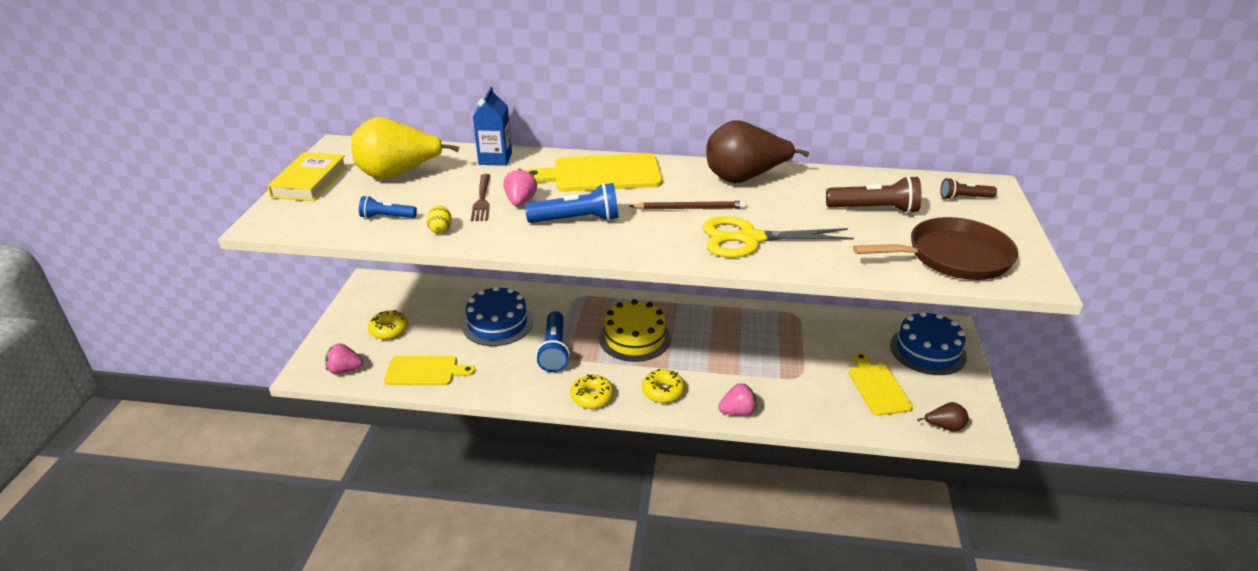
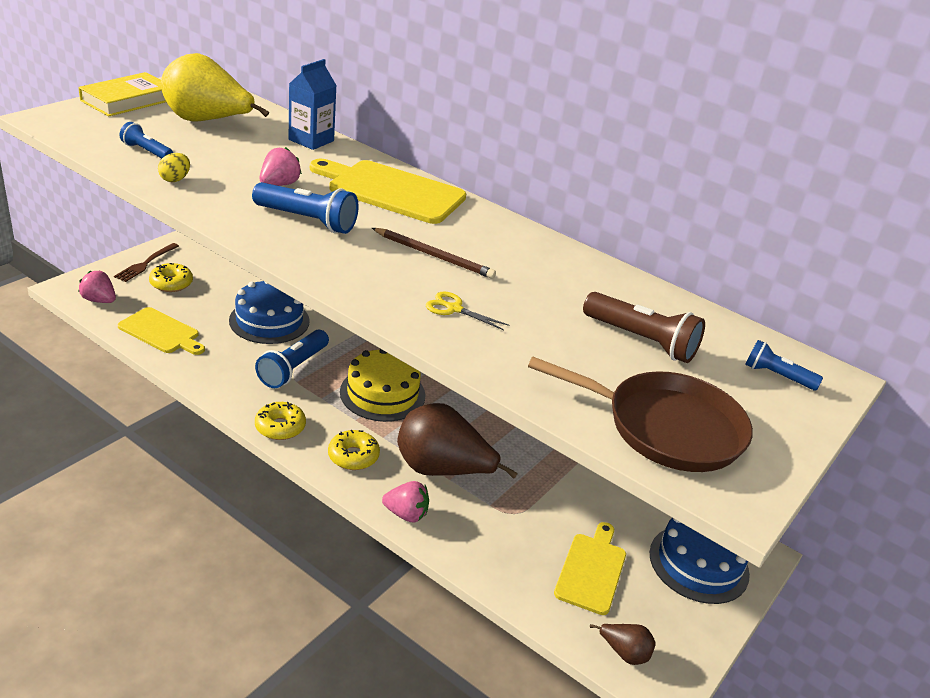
camera: 25 degrees right, 0 degrees up
(482, 199) = (247, 169): brown fork -> brown fork (146, 263)
(744, 178) = (535, 252): brown pear -> brown pear (442, 470)
(750, 239) = (454, 309): yellow scissors -> yellow scissors, size x0.46
(964, 198) = (777, 376): brown flashlight -> blue flashlight

